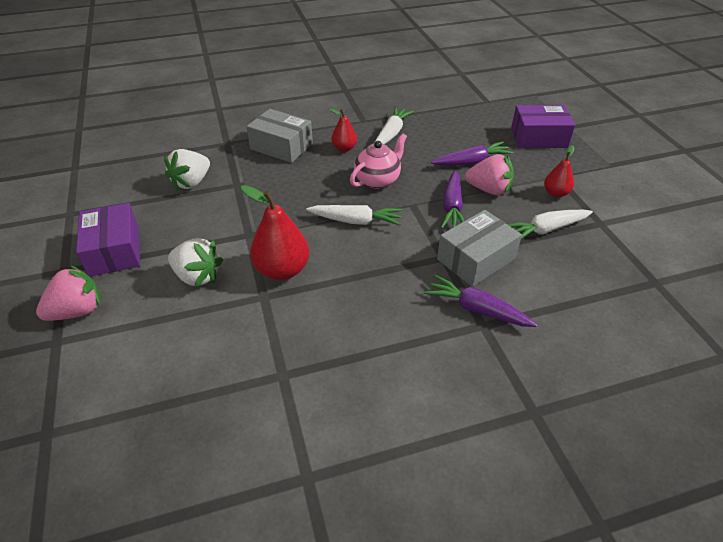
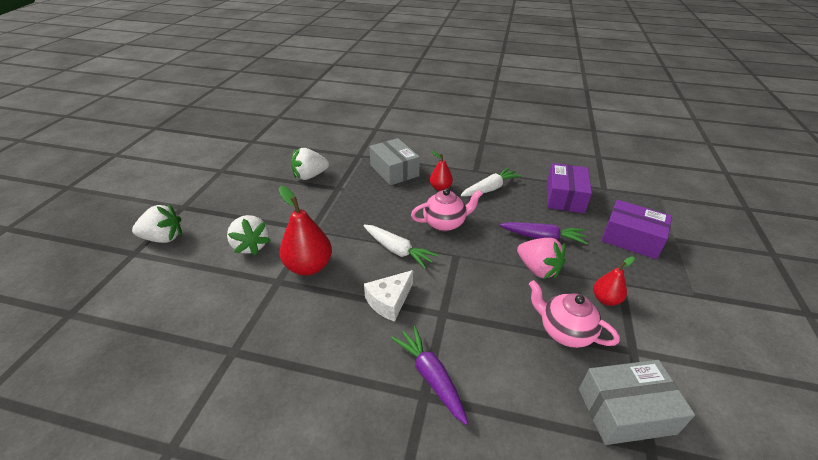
camera: 30 degrees right, 5 degrees down
(78, 311) = (163, 238): pink strawberry -> white strawberry
(114, 250) = (221, 205): purple box -> purple box (564, 197)
(389, 267) = (389, 301): none -> white cheese
(452, 207) = (490, 271): purple carrot -> none
(476, 259) = (471, 328): grey box -> grey box (626, 410)
(545, 230) = (564, 331): white carrot -> pink teapot

